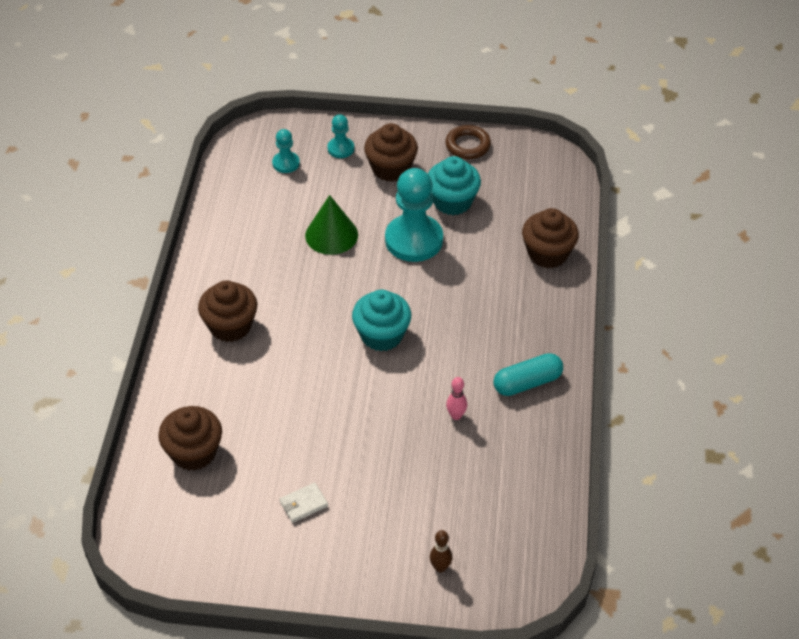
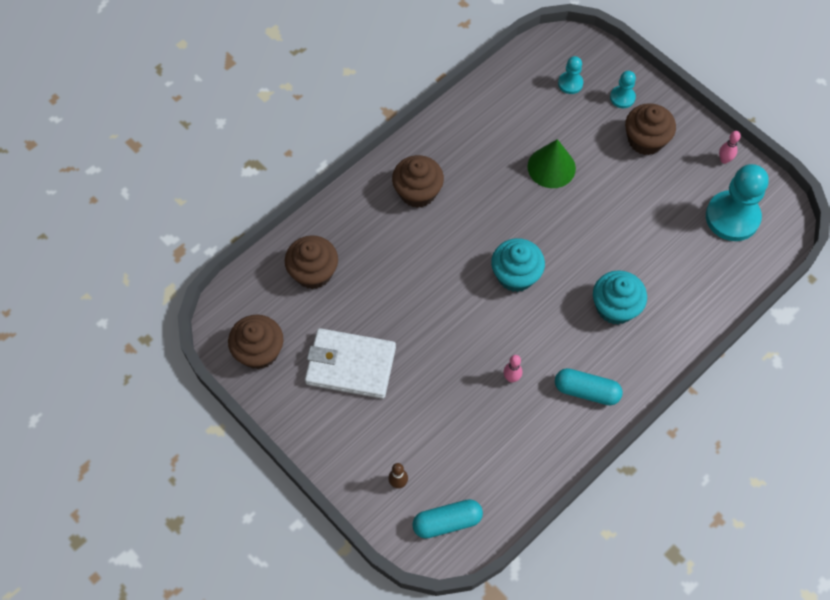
camera: 40 degrees right, 15 degrees up
(303, 504) = (350, 365): white wallet -> white wallet, size x2.35
(414, 240) = (608, 213): turquoise pawn -> turquoise pawn (732, 217)
(452, 201) = (667, 201): turquoise cupcake -> turquoise cupcake (615, 307)
(467, 145) = (724, 160): brown ring -> pink bowling pin
(513, 566) = (447, 522): none -> turquoise capsule
(548, 253) = (701, 297): brown cupcake -> brown cupcake (259, 351)

